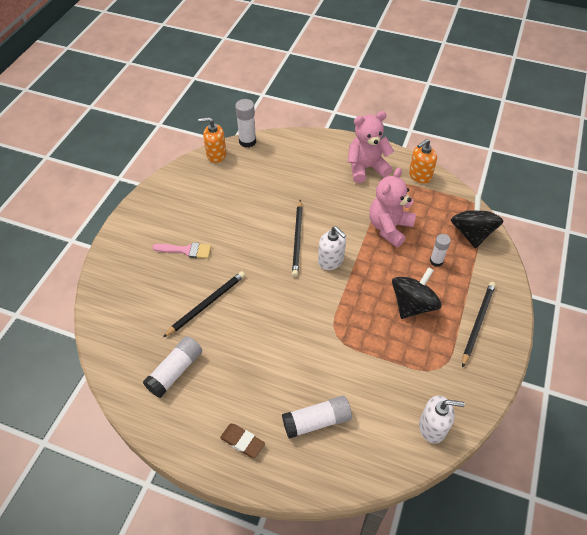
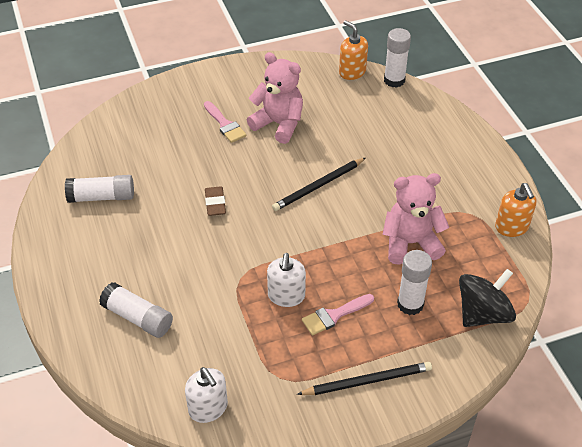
camera: 50 degrees right, 5 degrees down
(207, 304) = (184, 173): black pencil -> none
(242, 442) = (75, 280): brown eraser -> brown eraser (215, 203)
(331, 260) = (320, 224): white soap dispenser -> white soap dispenser (286, 296)
(366, 168) = (468, 180): pink teddy bear -> pink teddy bear (279, 124)
(412, 305) = (334, 315): black spinning top -> pink brush
(419, 175) = (512, 227): orange soap dispenser -> orange soap dispenser turned 120 degrees counterclockwise
(436, 261) = (410, 304): white glue stick -> white glue stick, size x1.51

